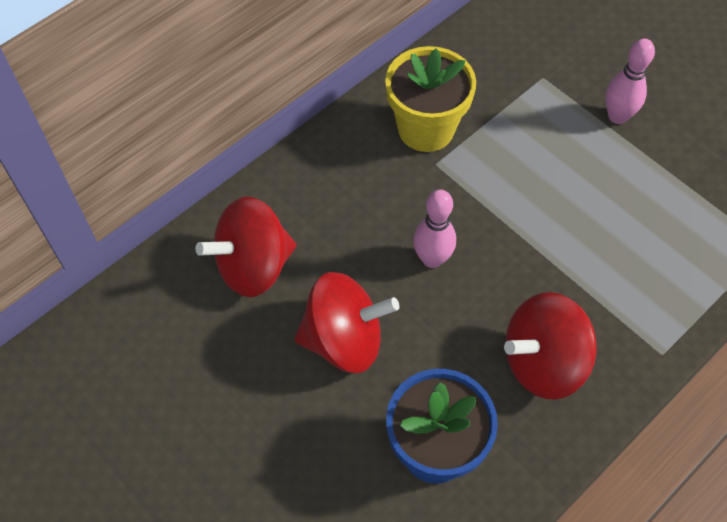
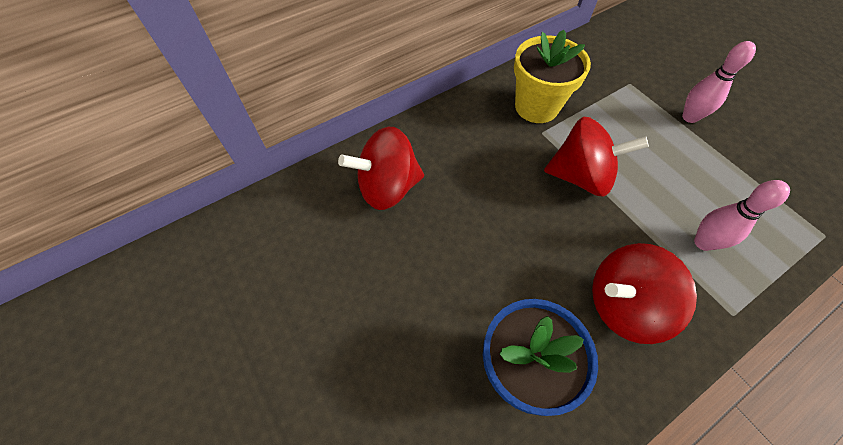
camera: 10 degrees right, 0 degrees up
(344, 340) = (451, 257): red spinning top -> red spinning top (580, 176)
(432, 259) = (532, 203): pink bowling pin -> pink bowling pin (703, 242)

